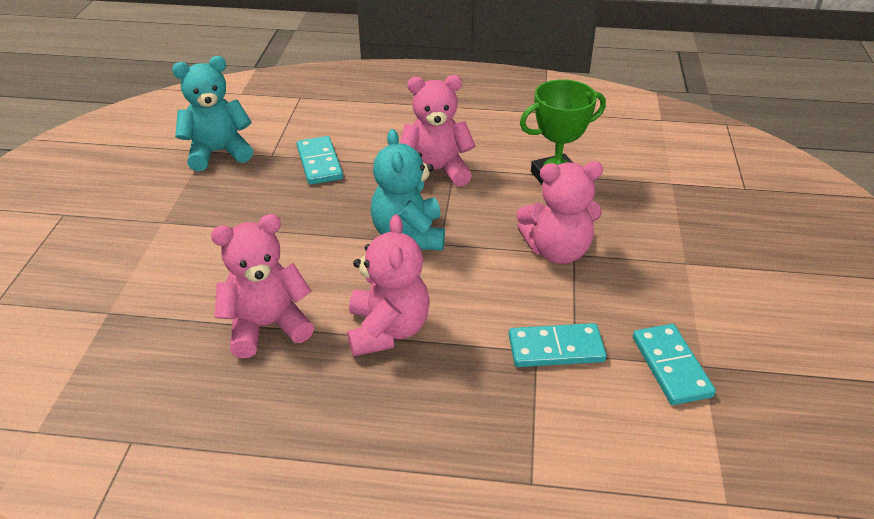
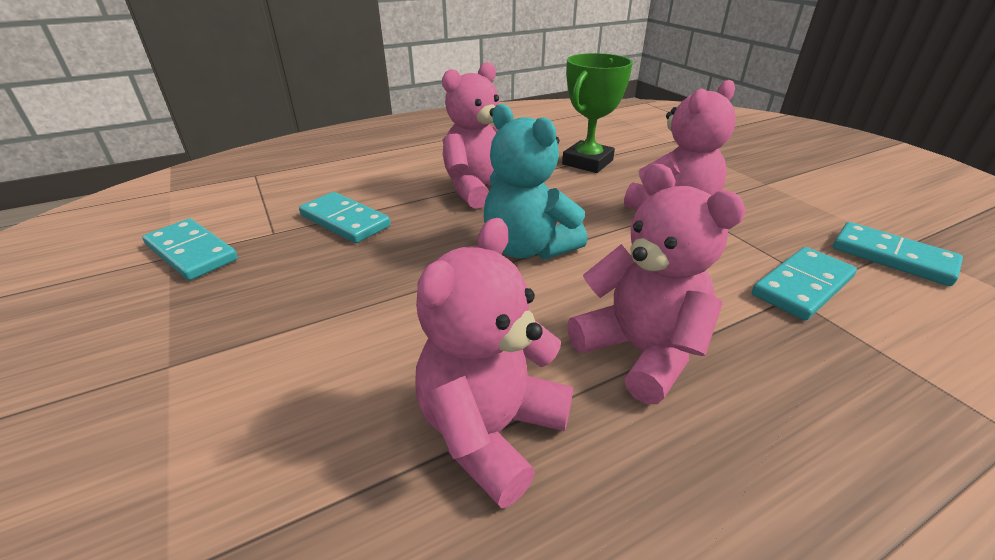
camera: 35 degrees left, 5 degrees down
(218, 152) = (191, 253): turquoise teddy bear -> turquoise domino

